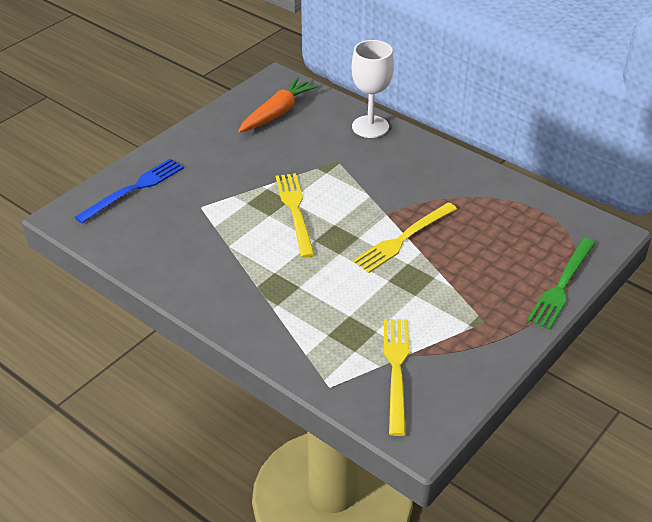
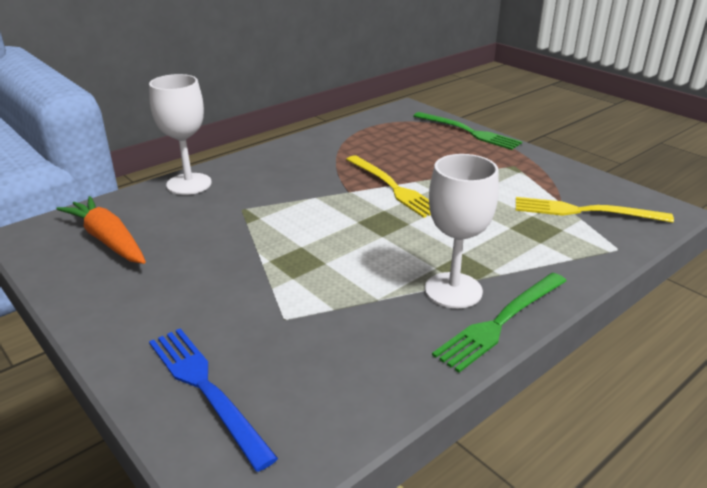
camera: 80 degrees left, 10 degrees down
(211, 309) = (501, 322): none -> green fork
(246, 283) = (453, 290): none -> white goblet
(295, 211) = (324, 244): yellow fork -> none

